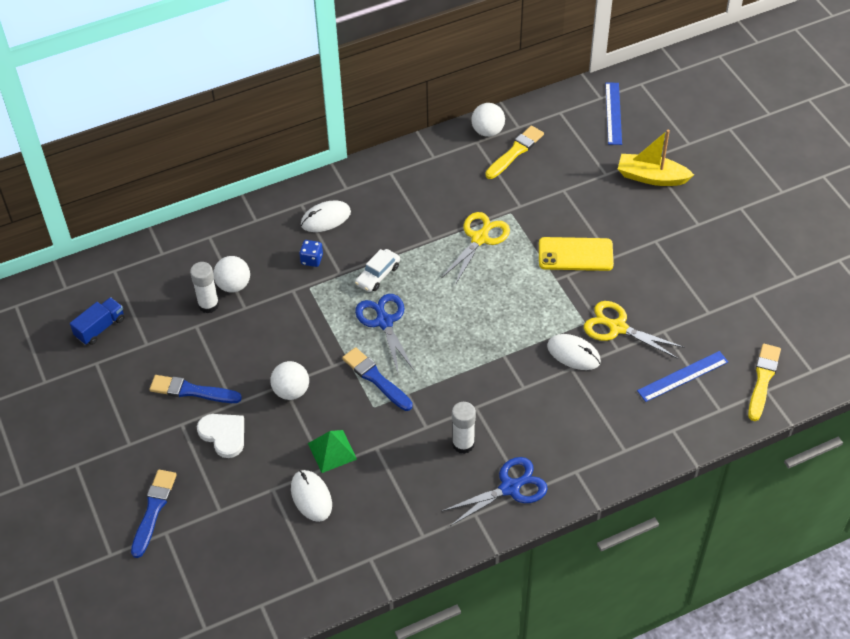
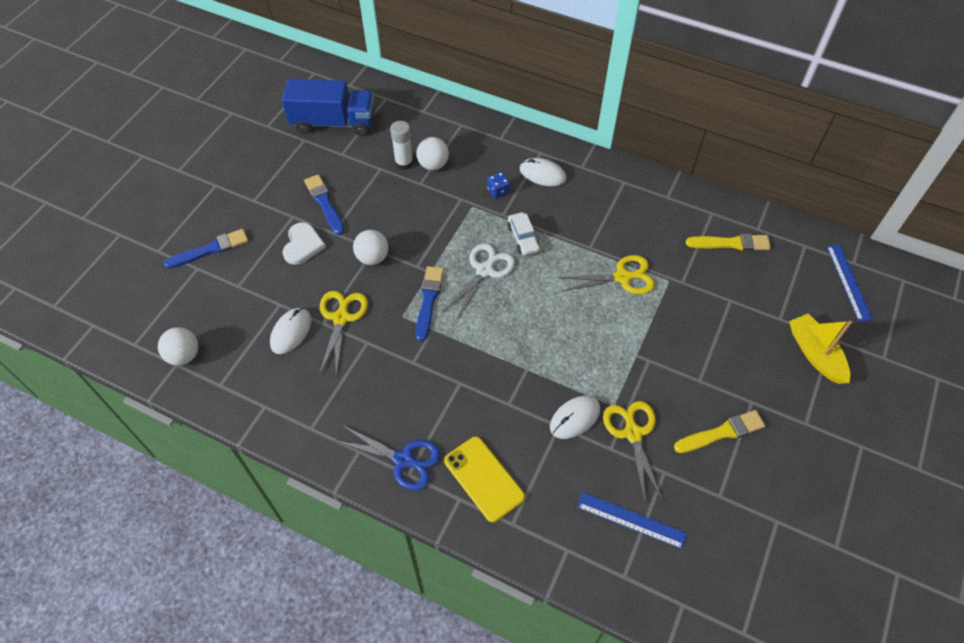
camera: 50 degrees right, 5 degrees up
(100, 328) = (333, 123): blue truck -> blue truck, size x1.93
(332, 451) = (341, 317): green pyramid -> yellow scissors
(378, 275) = (523, 238): white car -> white car turned 105 degrees counterclockwise
(384, 321) = (485, 270): blue scissors -> white scissors
(463, 444) = (418, 398): white glue stick -> none
(487, 131) = (730, 213): white ball -> white ball (184, 355)
(573, 354) = (575, 418): white mouse -> white mouse turned 60 degrees clockwise
(575, 254) = (675, 352): yellow phone -> yellow phone (484, 478)
(613, 113) = (848, 282): blue ruler -> blue ruler turned 60 degrees counterclockwise
(763, 380) = (691, 594): yellow brush -> yellow brush (721, 433)

